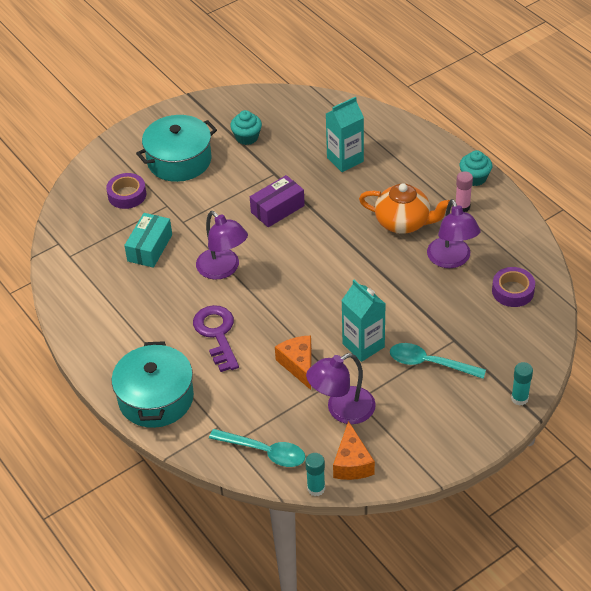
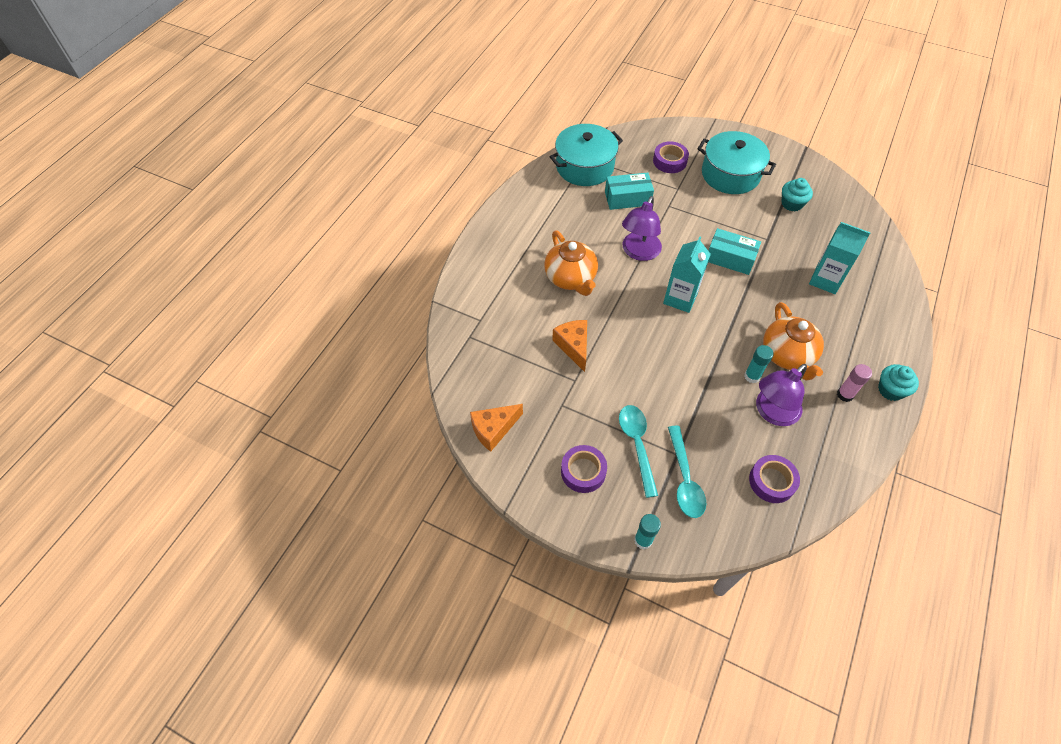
camera: 60 degrees right, 10 degrees up
(156, 398) = (485, 269): turquoise pot -> turquoise pot (585, 166)
(217, 333) = (571, 278): purple key -> orange teapot
(264, 452) = (472, 361): turquoise spoon -> turquoise spoon (684, 479)
(277, 209) = (730, 258): purple box -> turquoise box
(298, 365) = (573, 346): orange cheese -> orange cheese turned 60 degrees counterclockwise
(316, 488) = (454, 414): turquoise glue stick -> turquoise glue stick (752, 376)
(342, 410) = (545, 398): purple lamp -> none
(363, 345) = (624, 384): turquoise carton -> turquoise carton (680, 298)
(434, 412) = (583, 471): none -> purple tape

